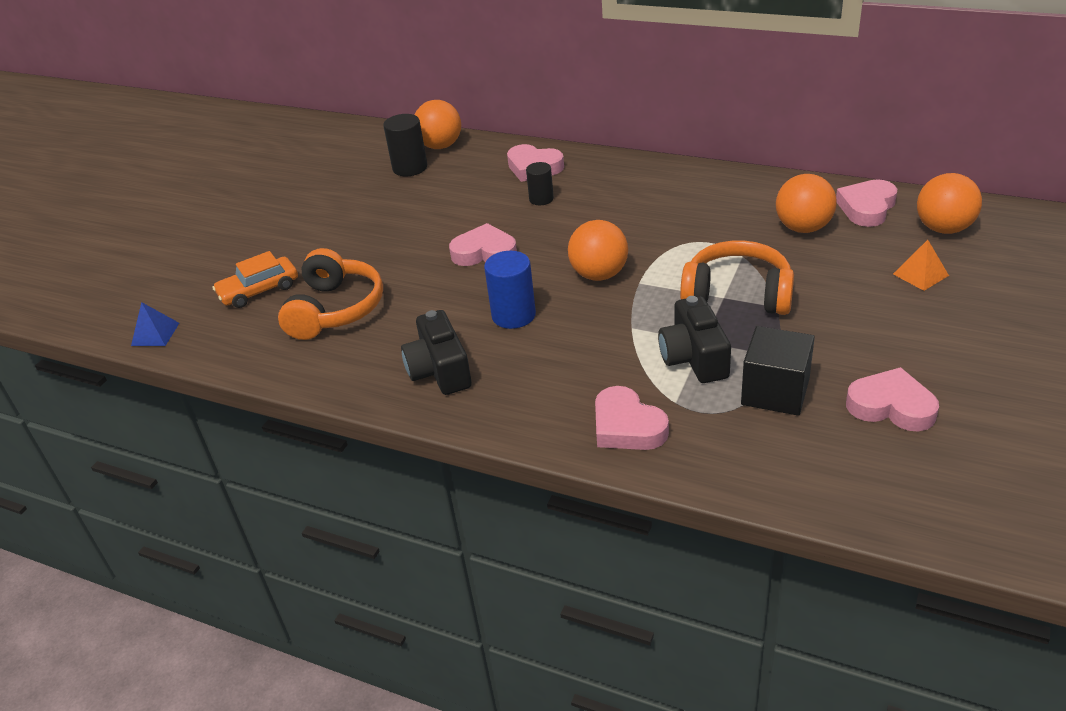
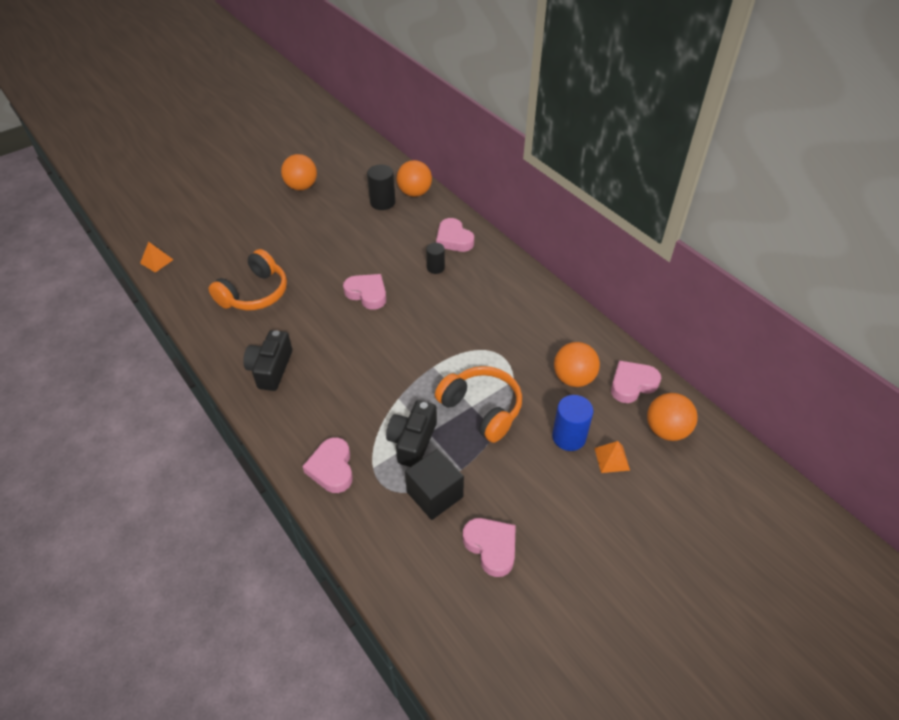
camera: 25 degrees right, 10 degrees up
(155, 334) = (156, 261): blue pyramid -> orange pyramid
(259, 290) = (229, 257): orange car -> none
(513, 315) = (342, 351): blue cylinder -> blue cylinder (569, 437)
(599, 275) = (416, 347): orange ball -> orange ball (301, 186)

